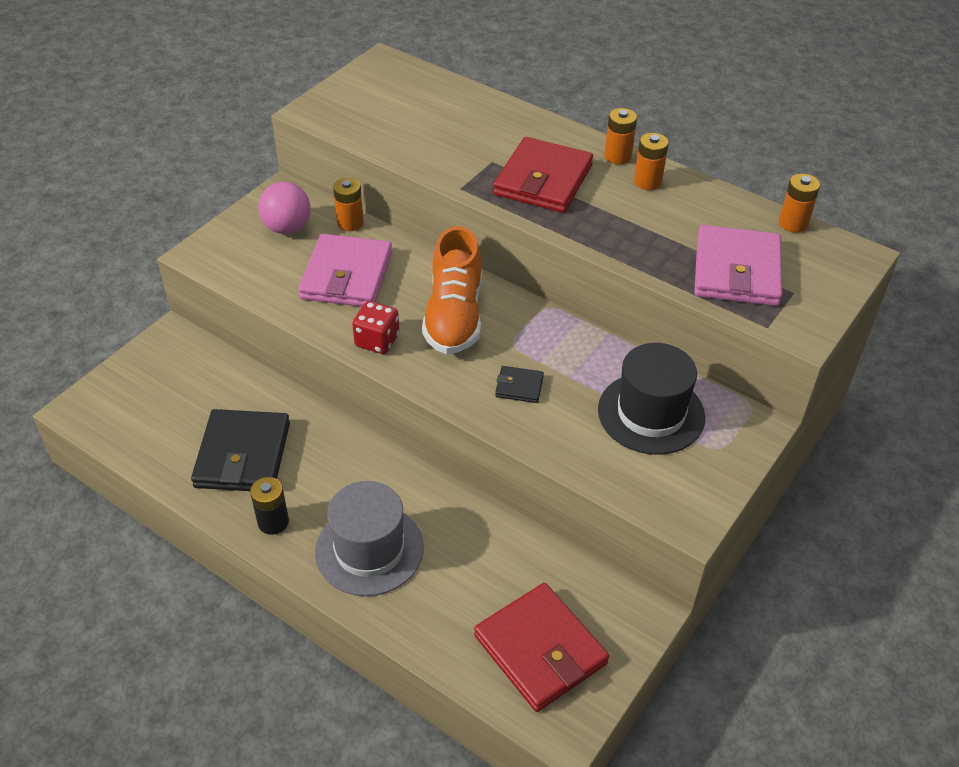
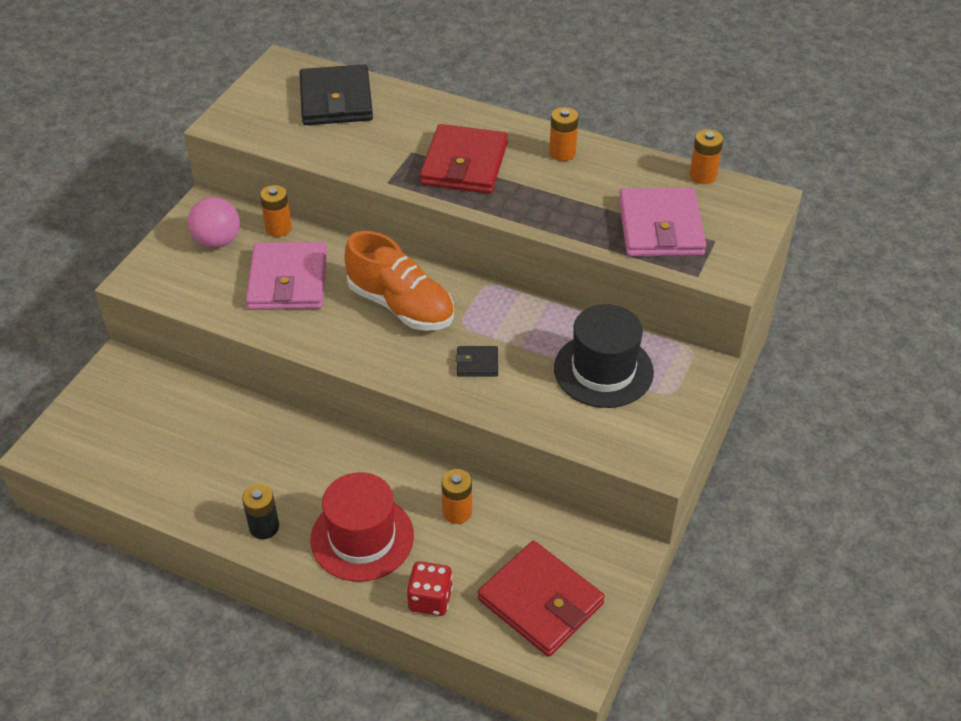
camera: 10 degrees left, 0 degrees up
(243, 455) = (219, 469): black wallet -> black wallet (336, 100)
(369, 549) = (362, 537): grey hat -> red hat
(377, 341) = (333, 340): red dice -> red dice (430, 599)
(454, 316) = (401, 306): orange shoe -> orange shoe turned 45 degrees counterclockwise
(617, 156) = (529, 132): orange battery -> orange battery (457, 512)

